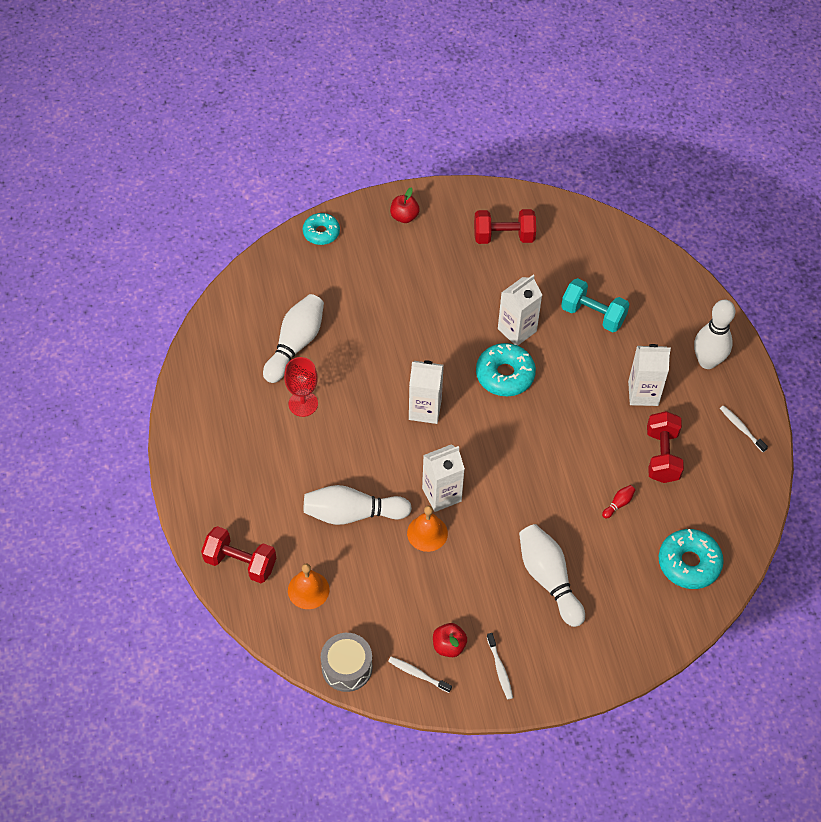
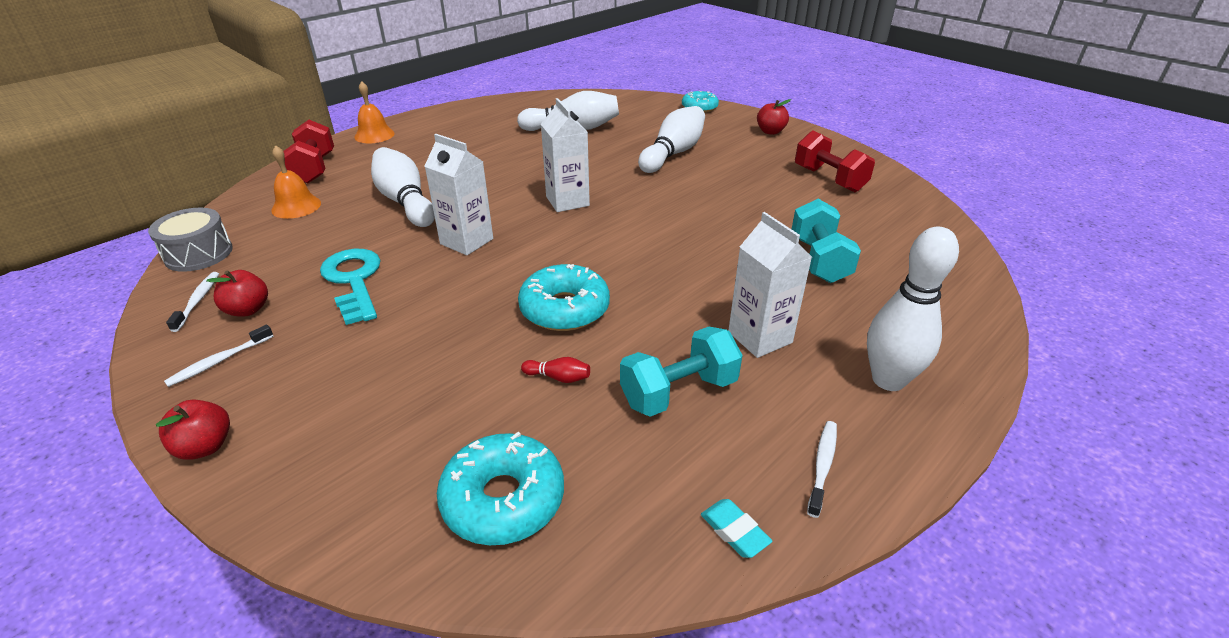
camera: 60 degrees right, 20 degrees down
(303, 404) = (514, 147): red goblet -> none
(427, 533) = (408, 248): orange bell -> orange bell (374, 135)
(451, 577) = (354, 281): none -> turquoise key
(505, 375) = (663, 231): turquoise donut -> turquoise donut (564, 309)
(517, 330) = (729, 220): white carton -> none
(549, 579) = (389, 356): white bowling pin -> white bowling pin (673, 154)
(577, 684) = (205, 446): none -> red apple
(662, 456) = (678, 392): red dumbbell -> turquoise dumbbell
(755, 484) = (734, 531): none -> turquoise eraser

